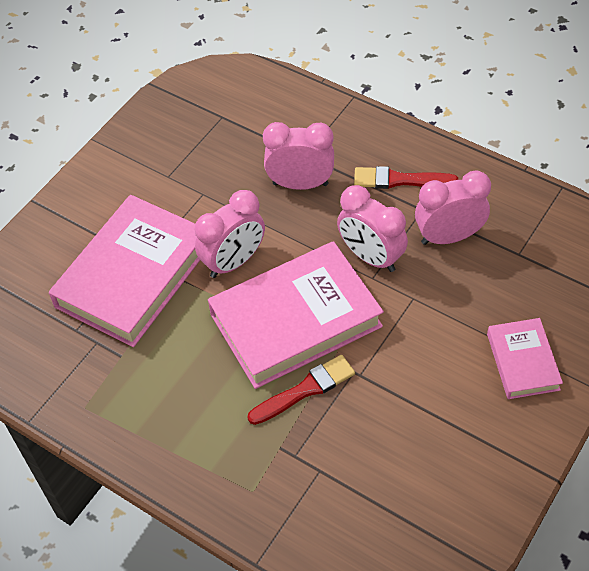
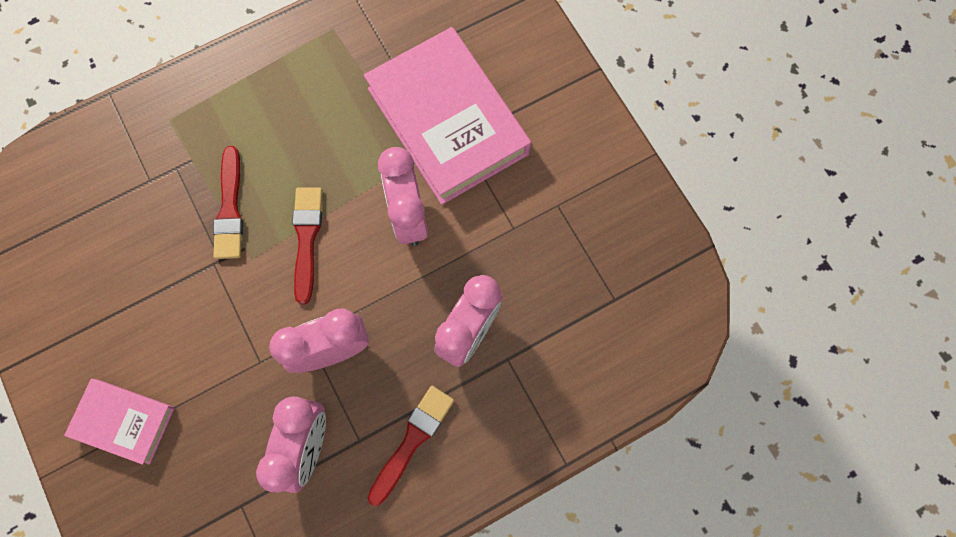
camera: 115 degrees right, 20 degrees up
(295, 320) = (307, 238): pink book -> red brush

